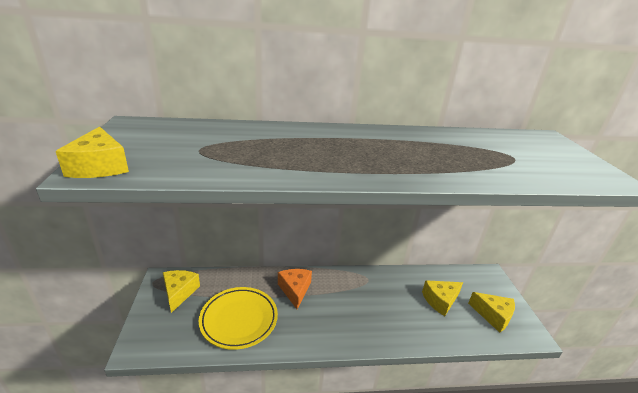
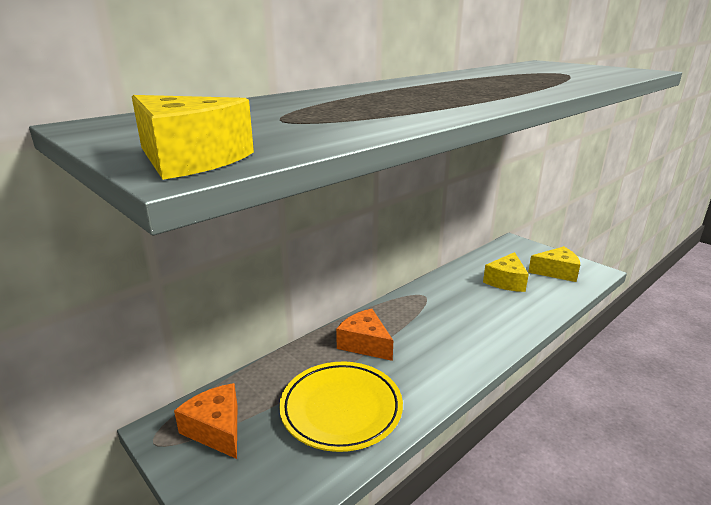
camera: 35 degrees left, 5 degrees down
(179, 292) = (216, 429): yellow cheese -> orange cheese

